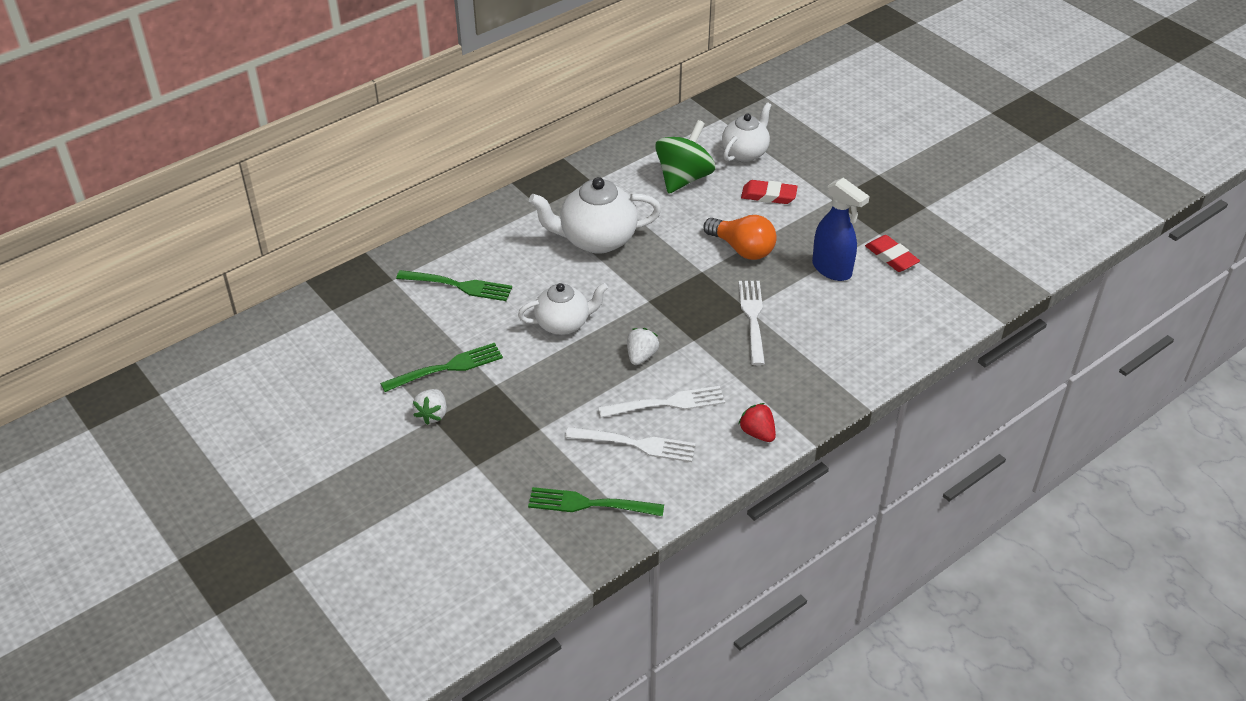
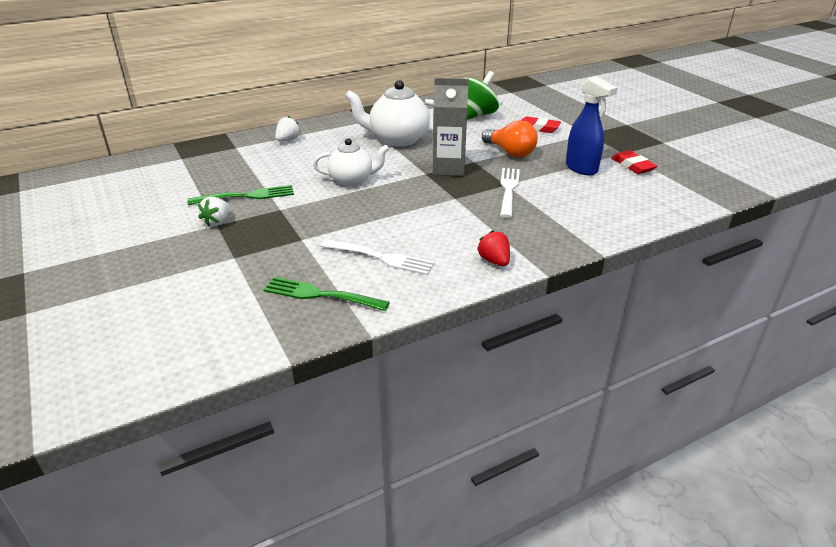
camera: 10 degrees right, 10 degrees down
(458, 286) = (281, 154): green fork -> none
(641, 356) = (407, 203): white strawberry -> white strawberry (288, 140)
(666, 404) = (417, 234): white fork -> none
(674, 288) = (448, 168): none -> grey carton
(745, 152) = (525, 107): white teapot -> none

